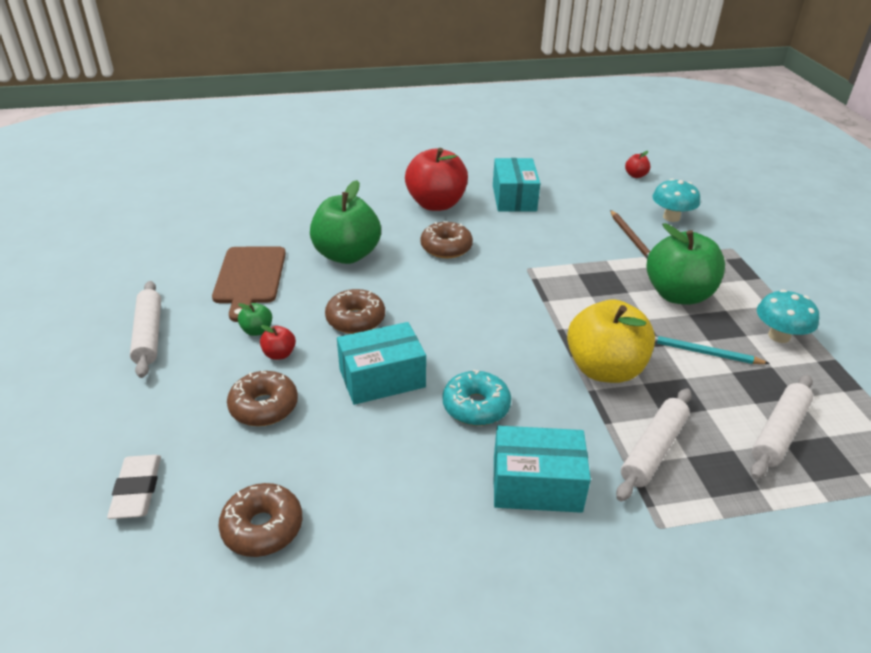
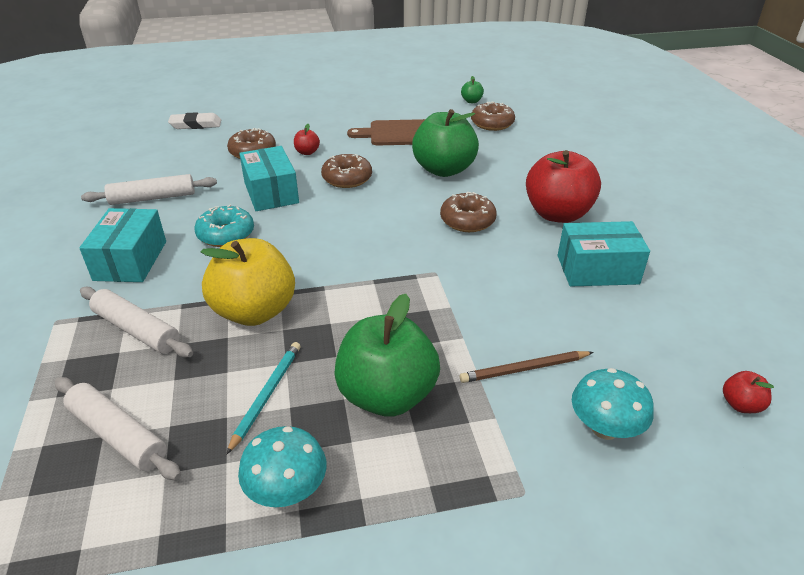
camera: 90 degrees right, 0 degrees up
(149, 334) = (335, 109): white rolling pin -> white rolling pin (153, 198)
(257, 330) = (336, 142): green apple -> green apple (471, 101)
(262, 527) = (149, 161): brown donut -> brown donut (492, 123)

